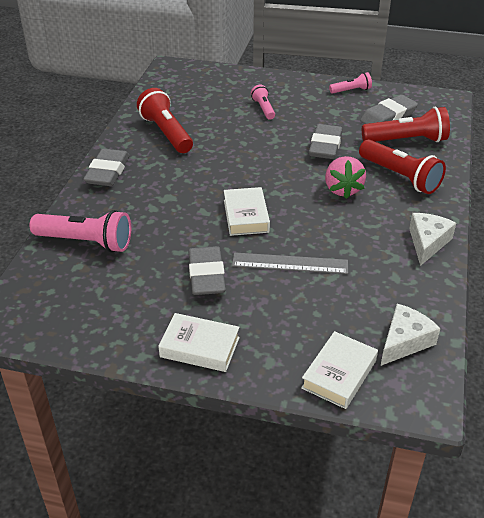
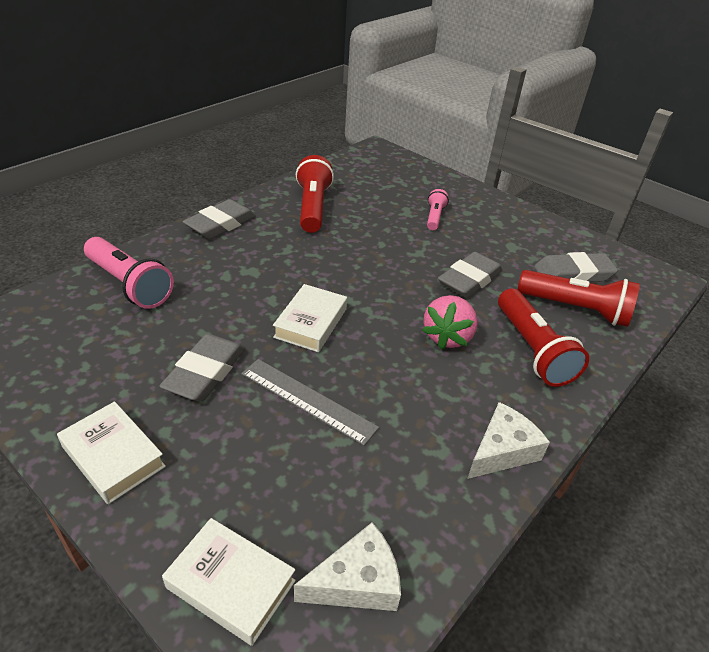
camera: 25 degrees right, 0 degrees up
(339, 374) = (231, 584): white book -> white book turned 60 degrees clockwise
(351, 90) = (550, 231): pink flashlight -> none

